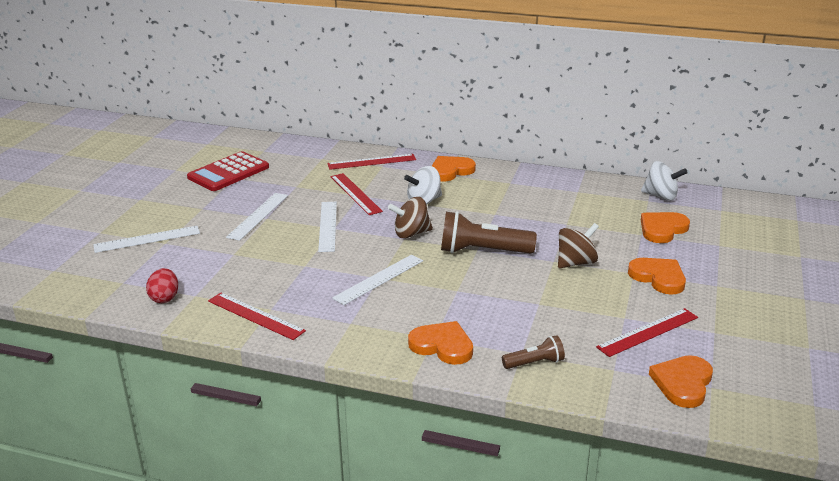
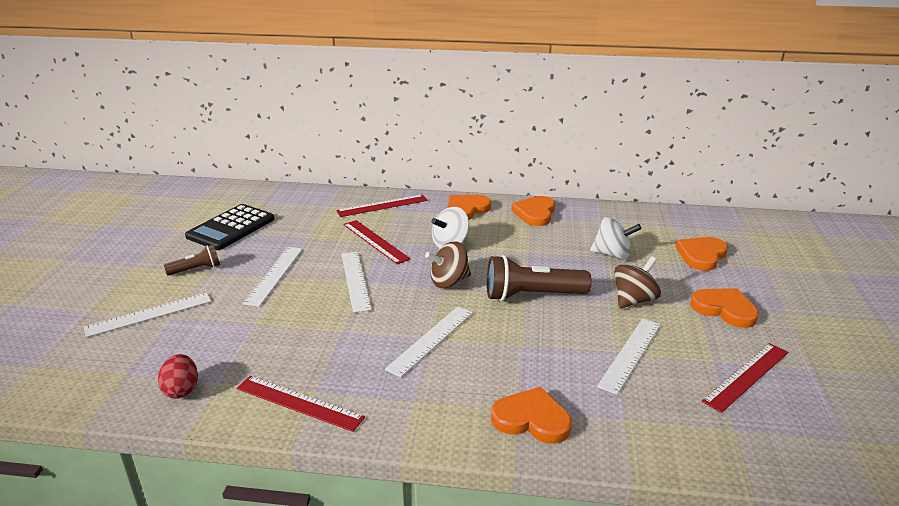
camera: 10 degrees left, 0 degrees up
(228, 172) = (231, 228): red calculator -> black calculator
(534, 363) = (644, 430): brown flashlight -> brown flashlight (196, 269)
(551, 306) = (630, 354): none -> white ruler
(661, 196) = (682, 221): white spinning top -> white spinning top (612, 254)
(683, 383) = (816, 438): orange heart -> orange heart (535, 213)

